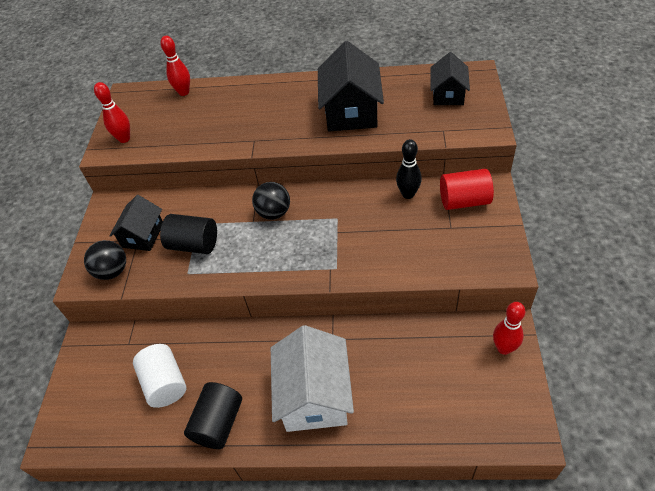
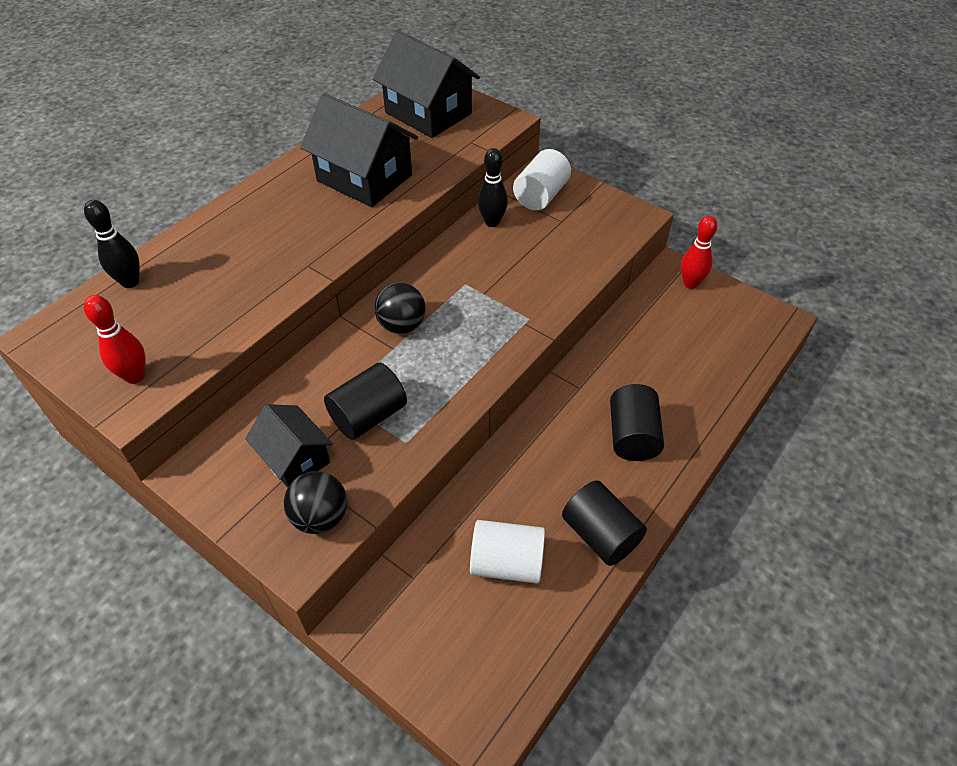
camera: 60 degrees left, 0 degrees up
(184, 92) = (130, 282): red bowling pin -> black bowling pin
(314, 395) = (632, 436): white house -> black cylinder
(448, 94) = (428, 113): black house -> black house, size x1.64
(464, 201) = (541, 196): red cylinder -> white cylinder

